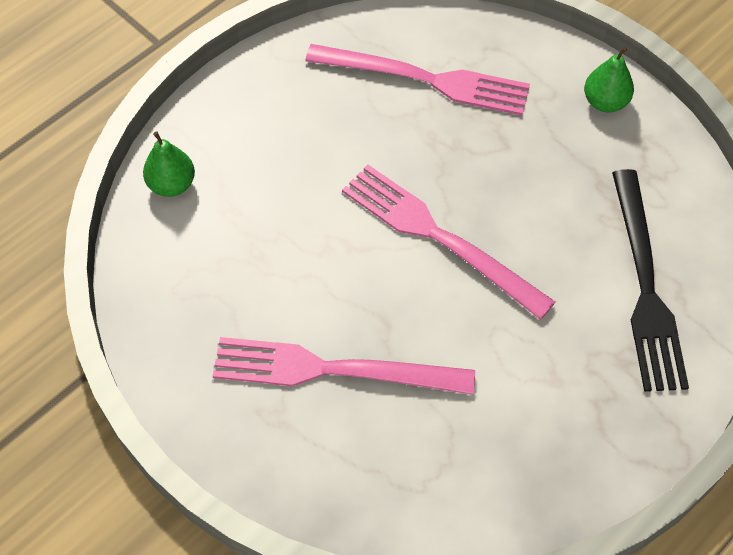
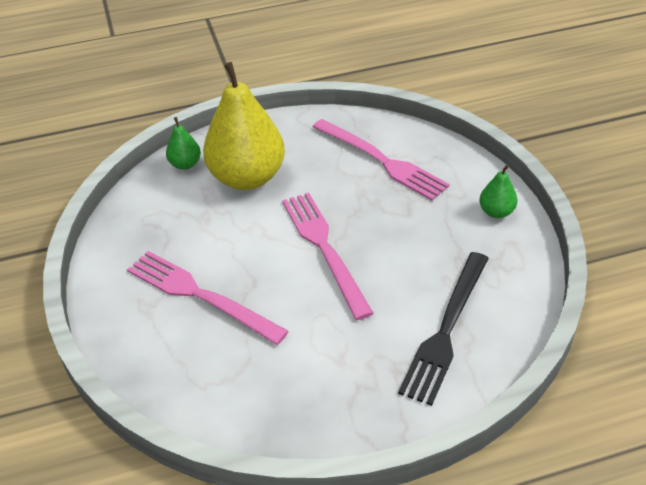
camera: 30 degrees right, 15 degrees down
(271, 172) = (247, 177): none -> yellow pear

